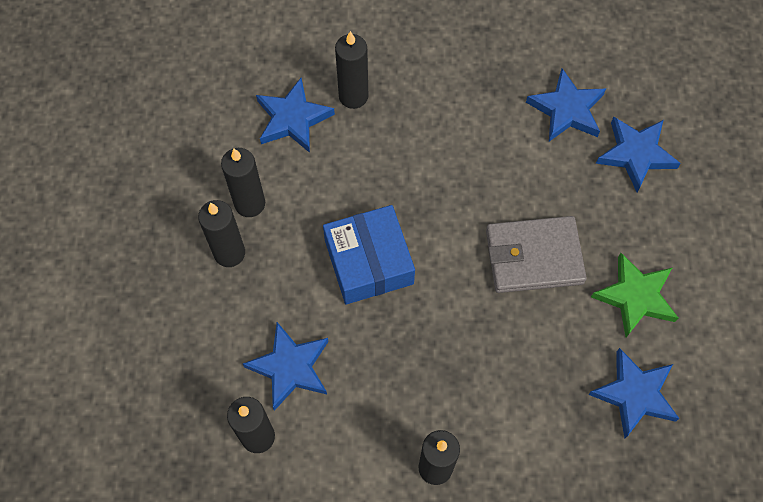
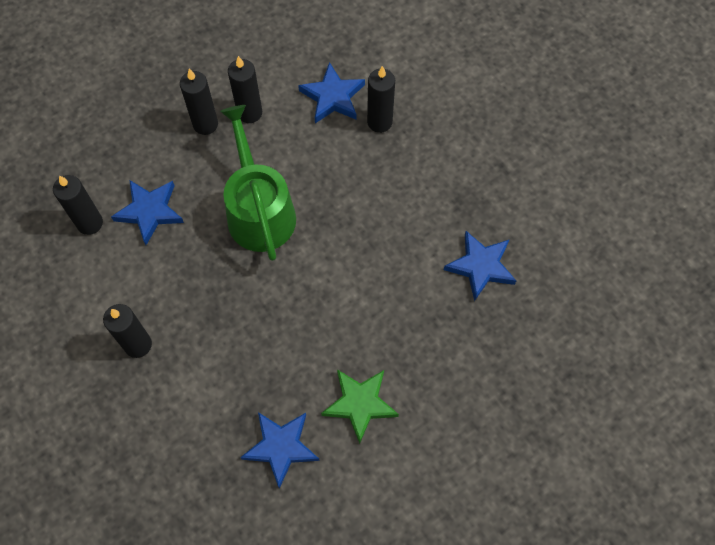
camera: 55 degrees right, 0 degrees up
(369, 262) = (259, 211): blue box -> green watering can
(534, 257) = (341, 315): grey wallet -> none
(636, 154) = (481, 337): blue star -> none

